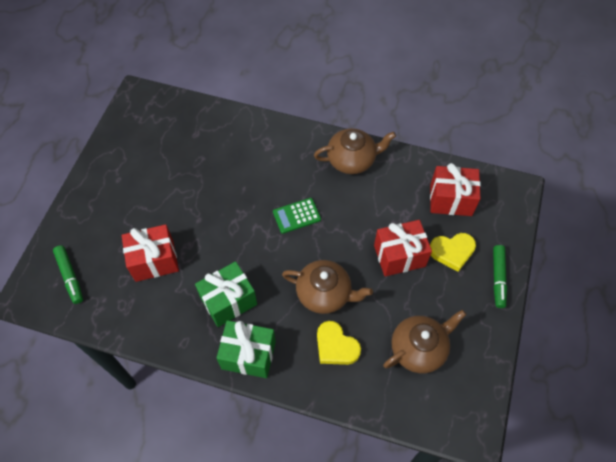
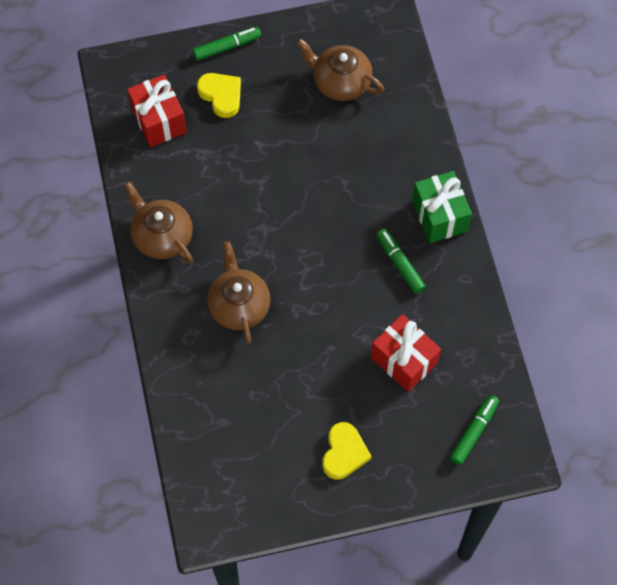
camera: 120 degrees left, 5 degrees up
(228, 301) = (400, 264): green gift -> green marker
(296, 216) = (266, 254): green calculator -> none
(325, 293) = (337, 184): brown teapot -> brown teapot (239, 305)
(336, 346) = (383, 148): yellow heart -> yellow heart (344, 453)
(399, 256) = (254, 138): red gift -> none

